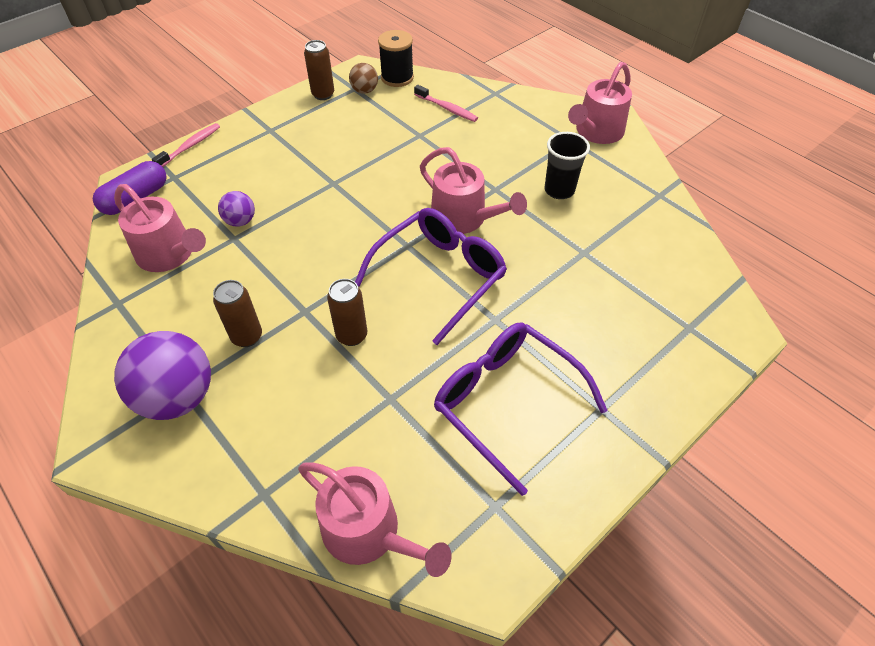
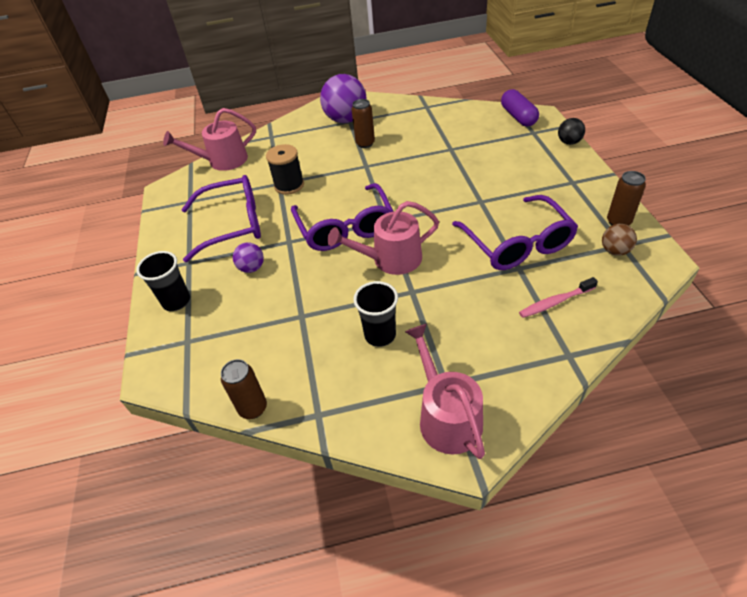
camera: 125 degrees right, 5 degrees down
(169, 254) = (453, 125): pink watering can -> none
(190, 146) = (569, 142): pink toothbrush -> black ball
(240, 221) = (466, 153): purple ball -> purple ball (252, 268)
(352, 335) = (332, 179): brown can -> brown can (253, 408)
(388, 143) = (517, 244): none -> purple glasses
(397, 78) = (633, 282): black spool -> black spool (289, 185)
(660, 375) = (176, 301): none -> black cup

